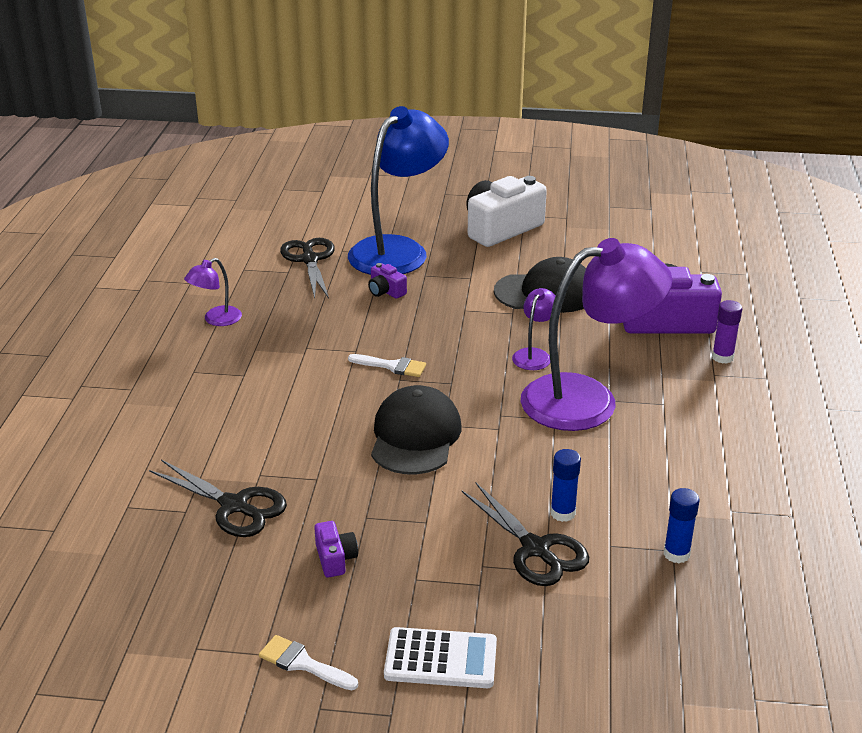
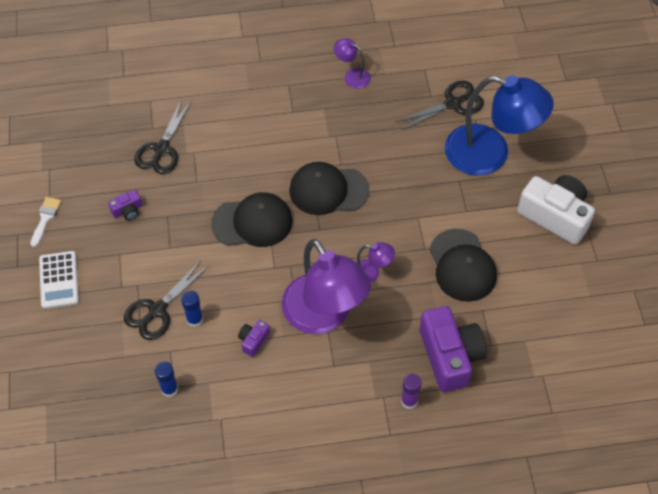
camera: 75 degrees right, 25 degrees up
(386, 291) = (425, 162): purple camera -> purple camera (253, 340)
(392, 366) = (328, 190): white brush -> black cap

